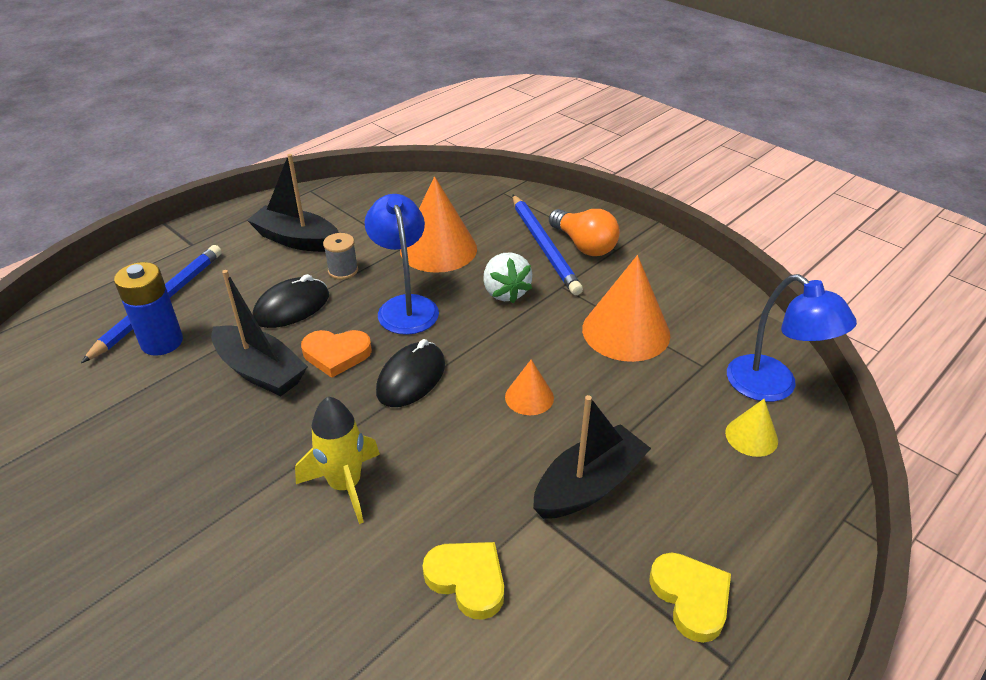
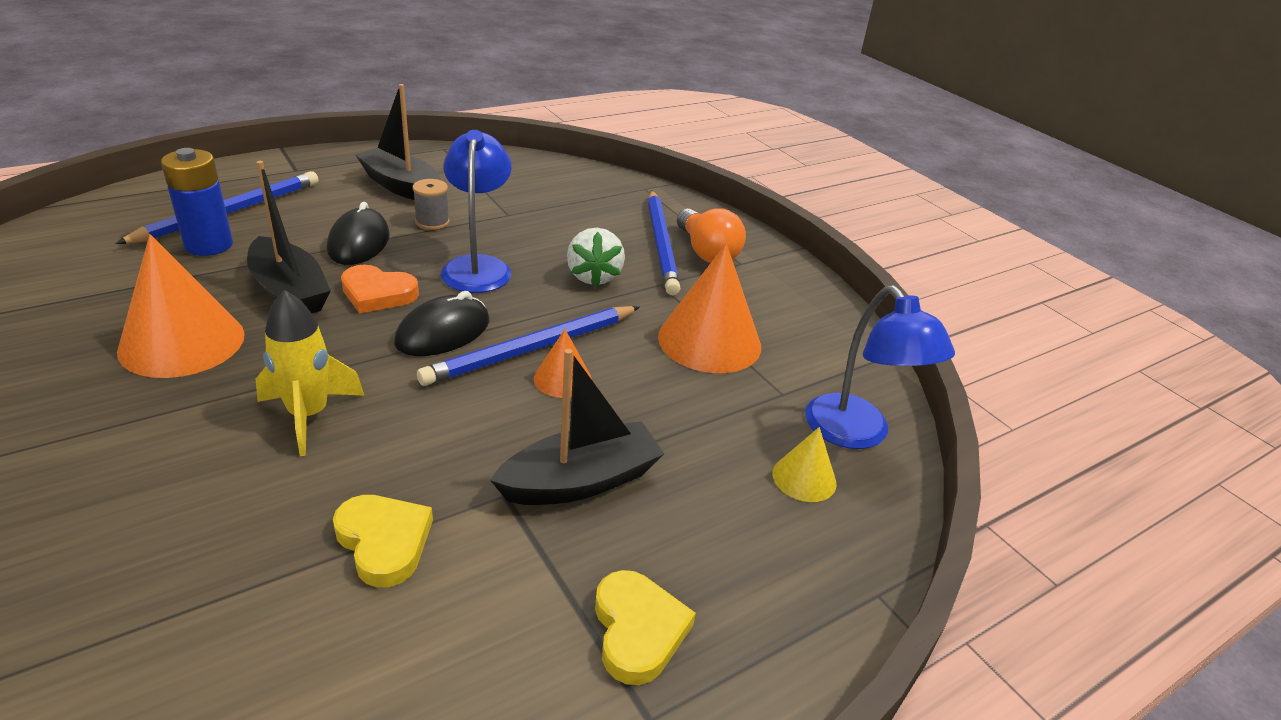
camera: 10 degrees right, 5 degrees down
(292, 307) = (359, 243): black mouse -> black mouse turned 60 degrees counterclockwise
(438, 249) = (544, 223): orange cone -> orange cone (182, 342)
(491, 375) = (532, 349): none -> blue pencil

